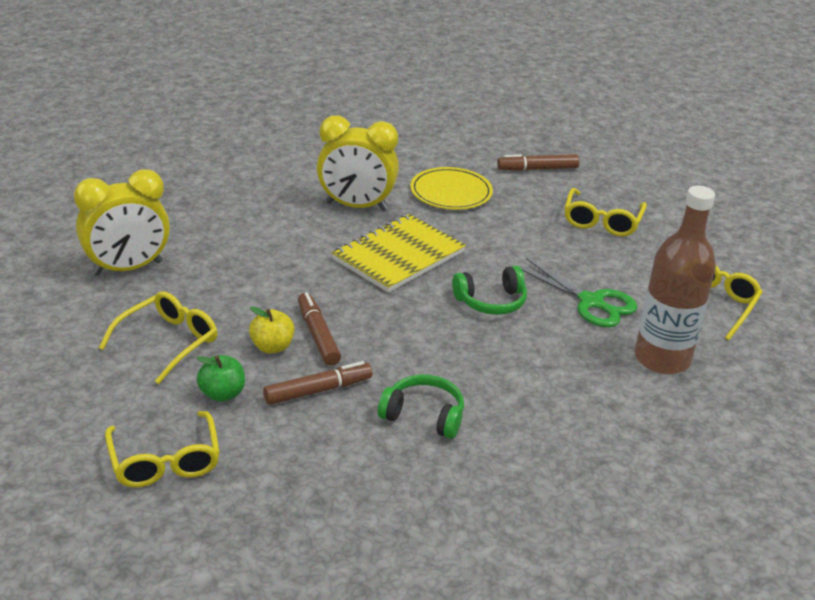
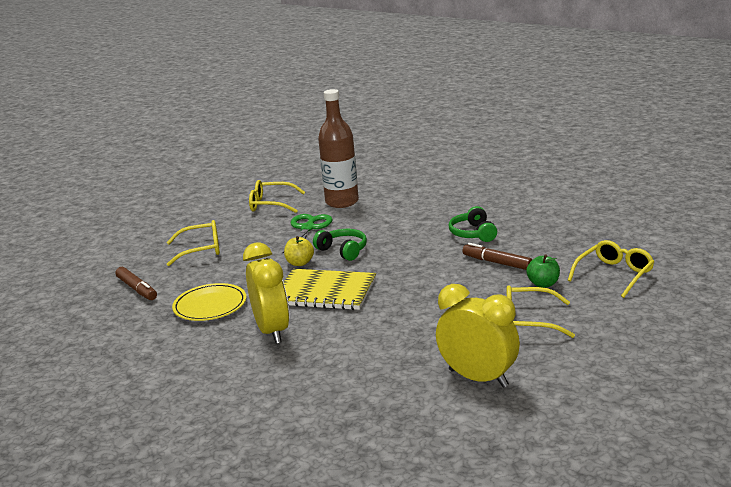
camera: 115 degrees left, 10 degrees down
(272, 347) = (481, 289): yellow apple -> yellow apple (300, 263)
(318, 335) = (449, 282): brown marker -> none

